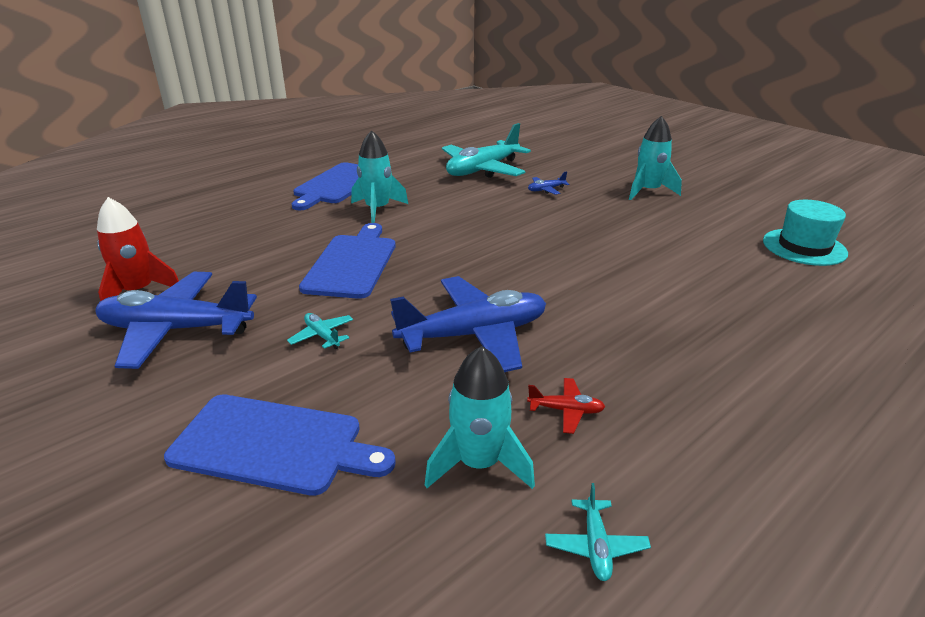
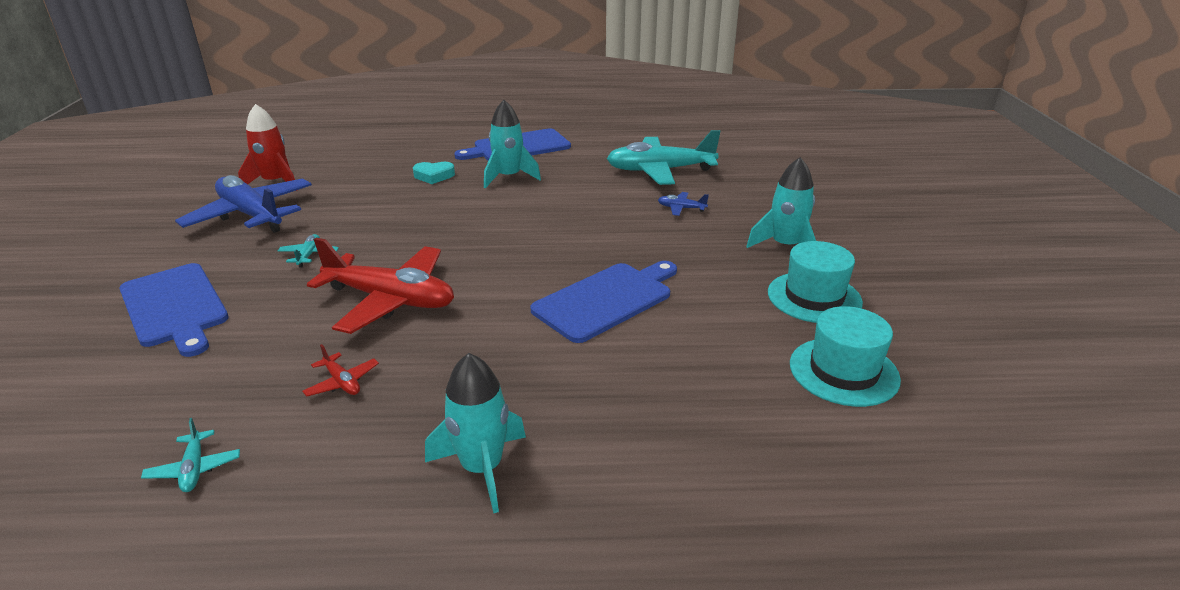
camera: 40 degrees right, 0 degrees up
(306, 230) = (434, 176): none -> turquoise heart
(352, 263) = (415, 212): blue cutting board -> blue cutting board (606, 299)
(474, 335) = (390, 300): blue plane -> red plane
(479, 463) = (235, 381): turquoise rocket -> turquoise rocket (482, 468)
(595, 546) = (194, 468): turquoise plane -> turquoise plane turned 60 degrees counterclockwise
(717, 214) = (814, 297): none -> turquoise hat

